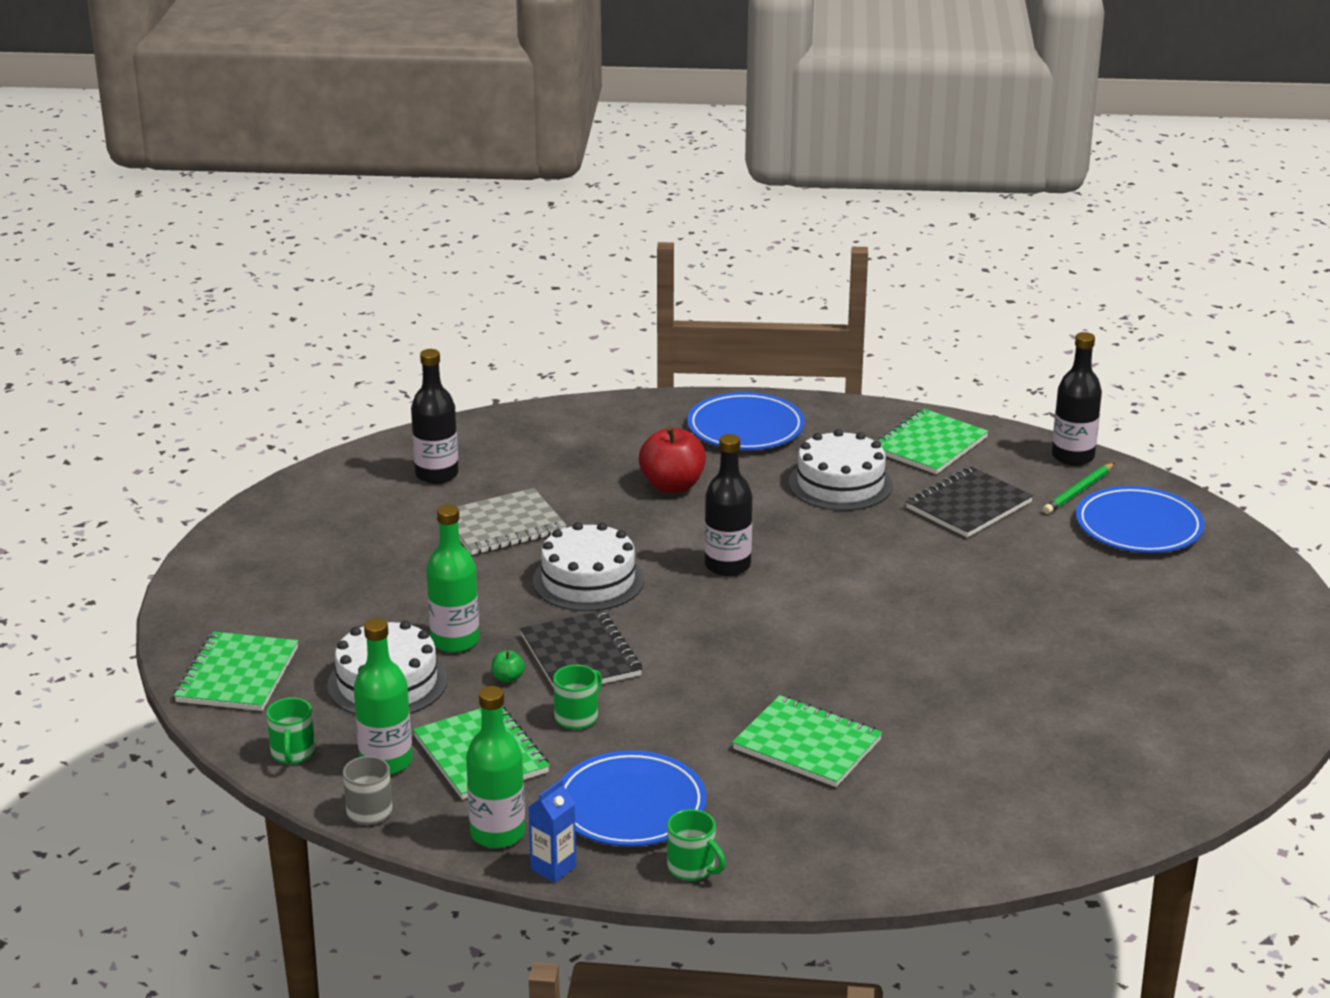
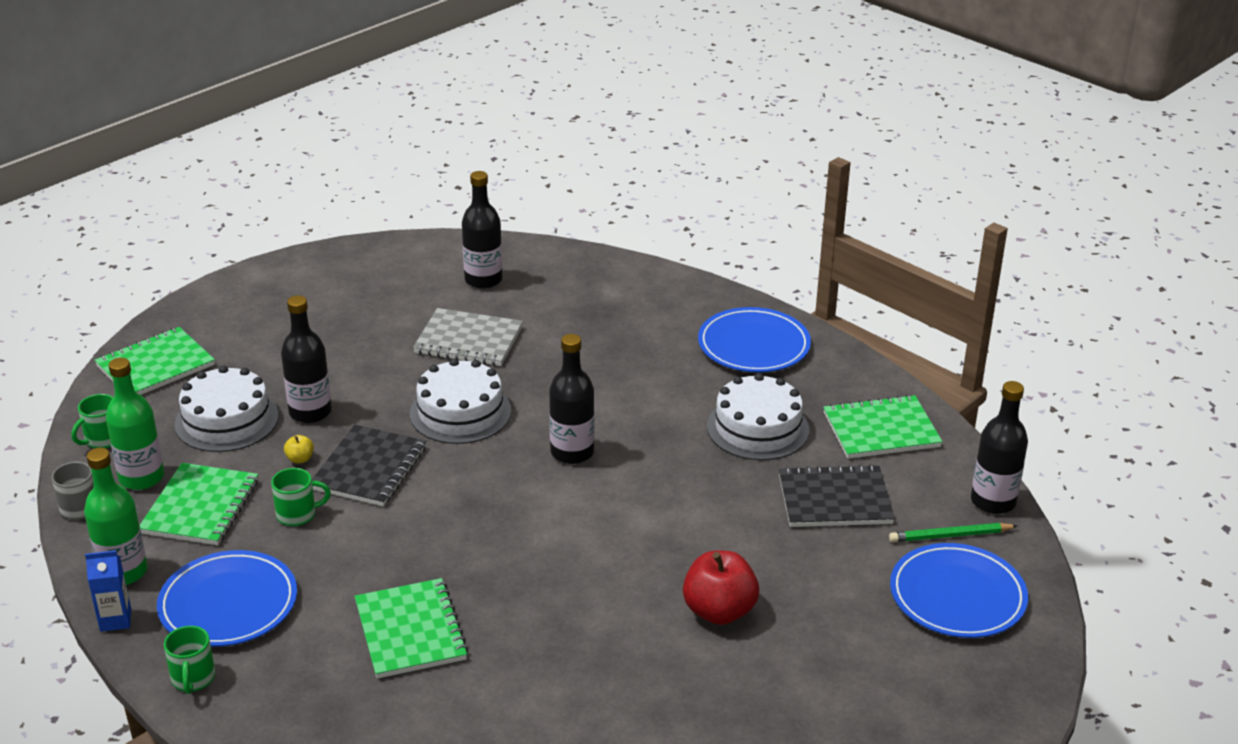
camera: 40 degrees right, 5 degrees up
(455, 641) = (310, 412): green bottle -> black bottle
(508, 678) = (300, 459): green apple -> yellow apple
(672, 485) = (629, 367): red apple -> red apple (719, 611)

